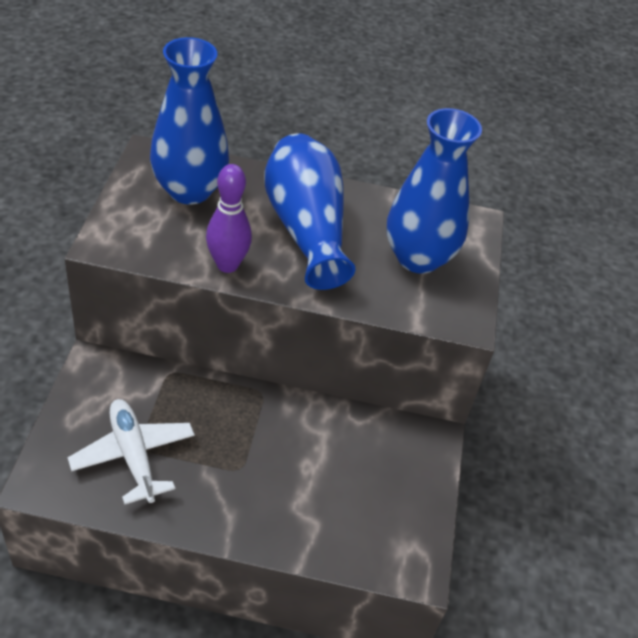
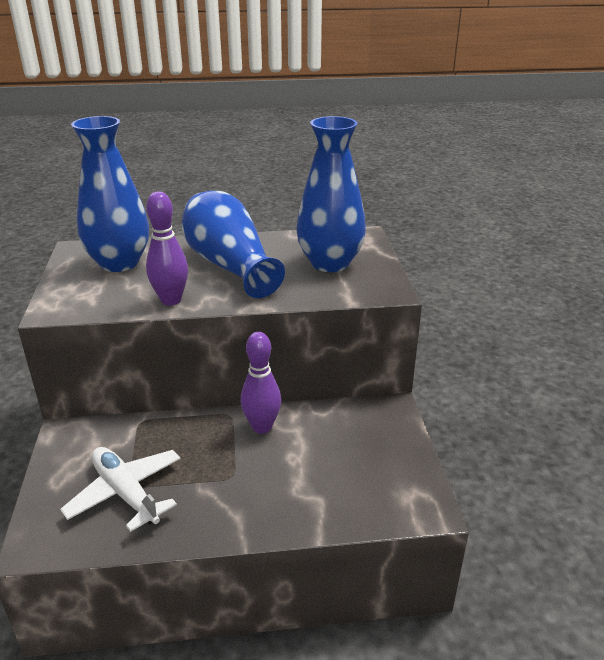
camera: 10 degrees left, 15 degrees down
(289, 419) = (262, 427): none -> purple bowling pin

